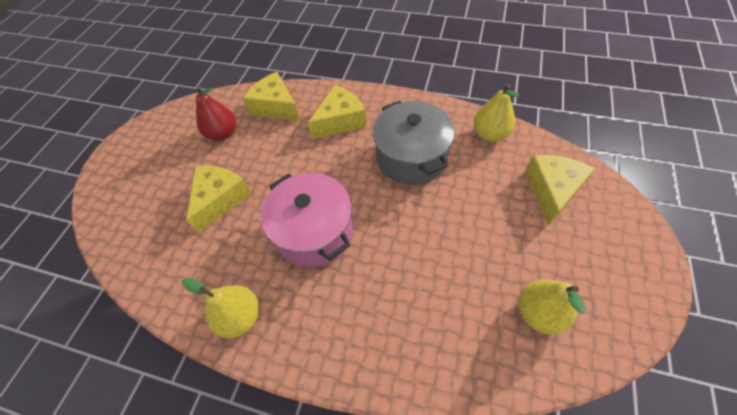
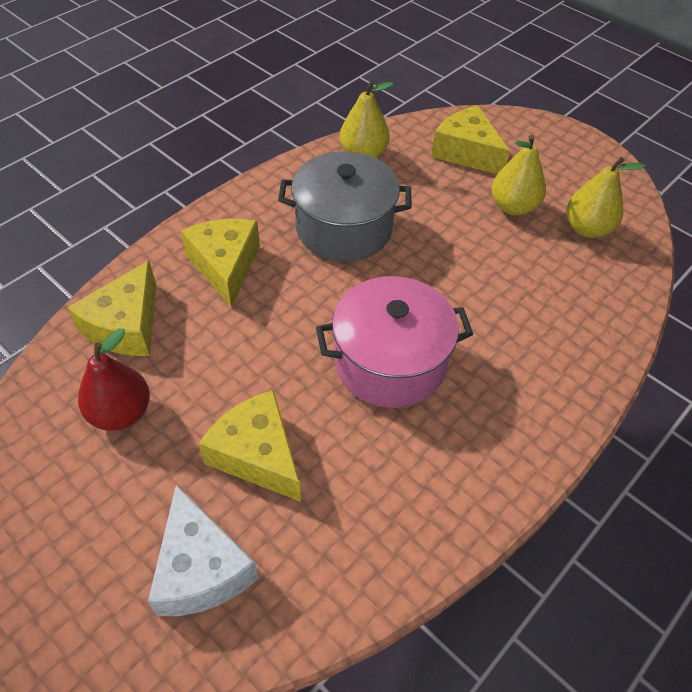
camera: 70 degrees left, 5 degrees down
(148, 210) = (201, 568): none -> white cheese
(241, 317) = (468, 484): yellow pear -> yellow pear (513, 207)
(276, 106) = (126, 326): yellow cheese -> yellow cheese turned 45 degrees counterclockwise

